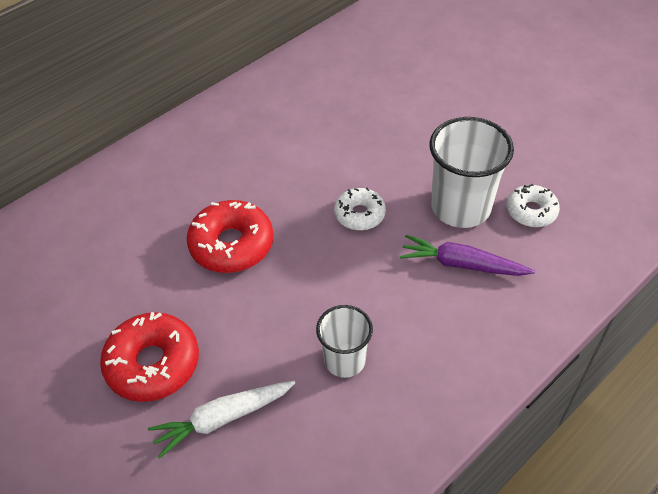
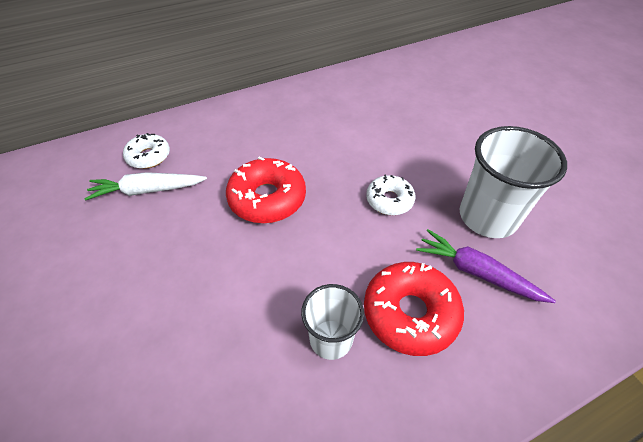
camera: 15 degrees right, 0 degrees up
(153, 364) = (153, 288): red donut -> red donut (410, 313)
(223, 418) = (191, 365): white carrot -> white carrot (148, 190)
(531, 211) = (559, 238): white donut -> white donut (148, 156)

